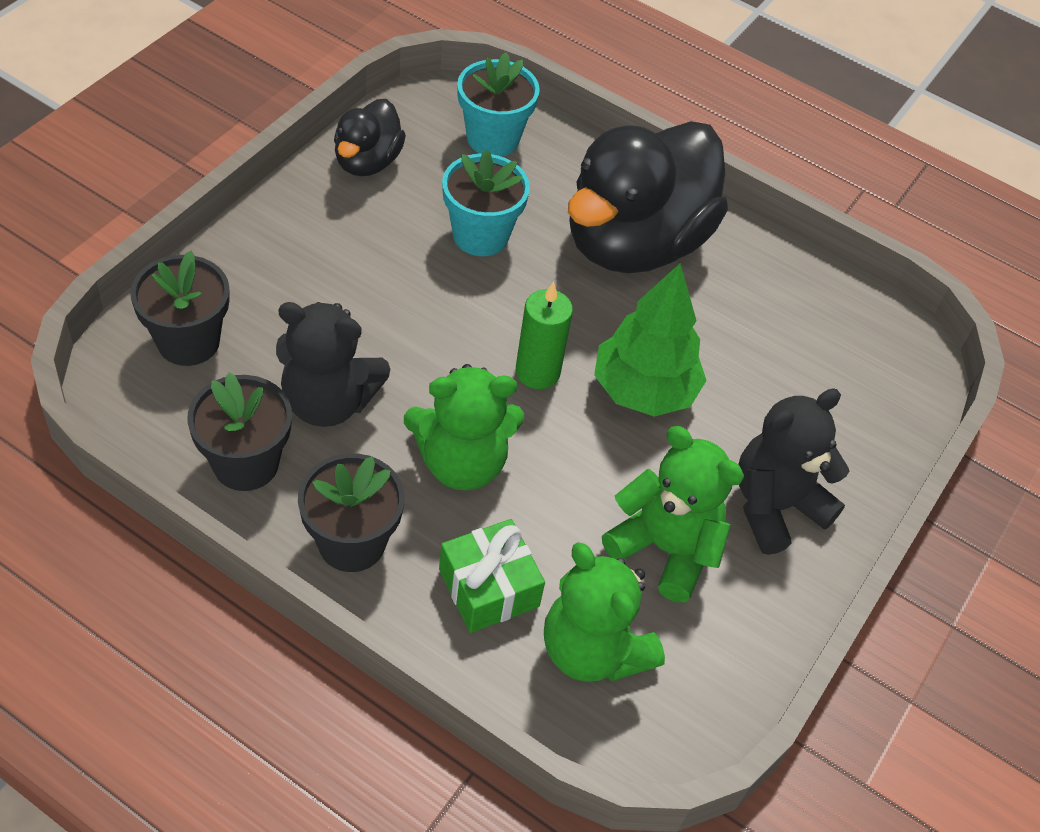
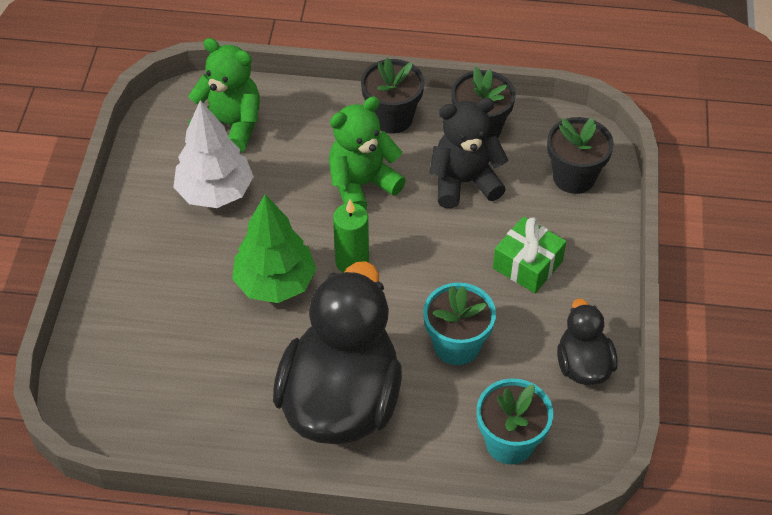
camera: 160 degrees right, 0 degrees up
(489, 588) = (304, 129): green gift -> green gift (527, 265)
(665, 549) = (215, 192): green teddy bear -> white tree
(775, 506) = (156, 247): black teddy bear -> none

